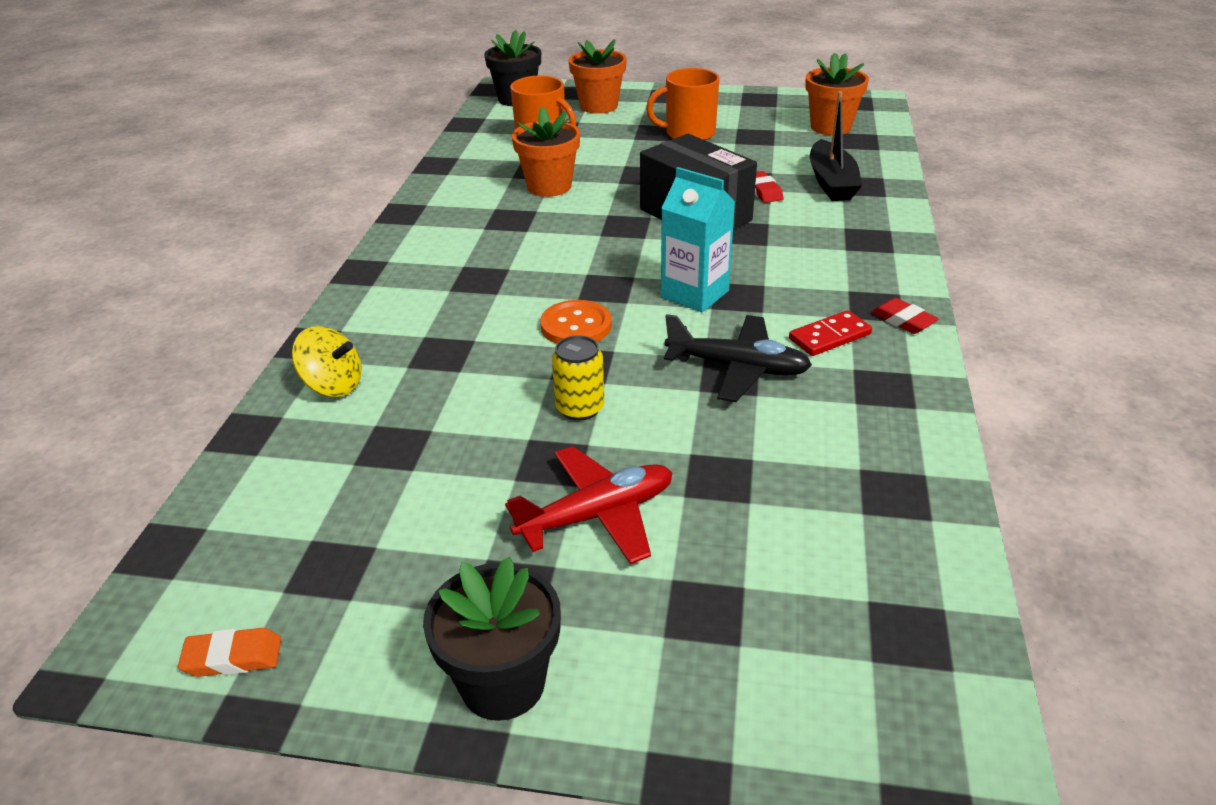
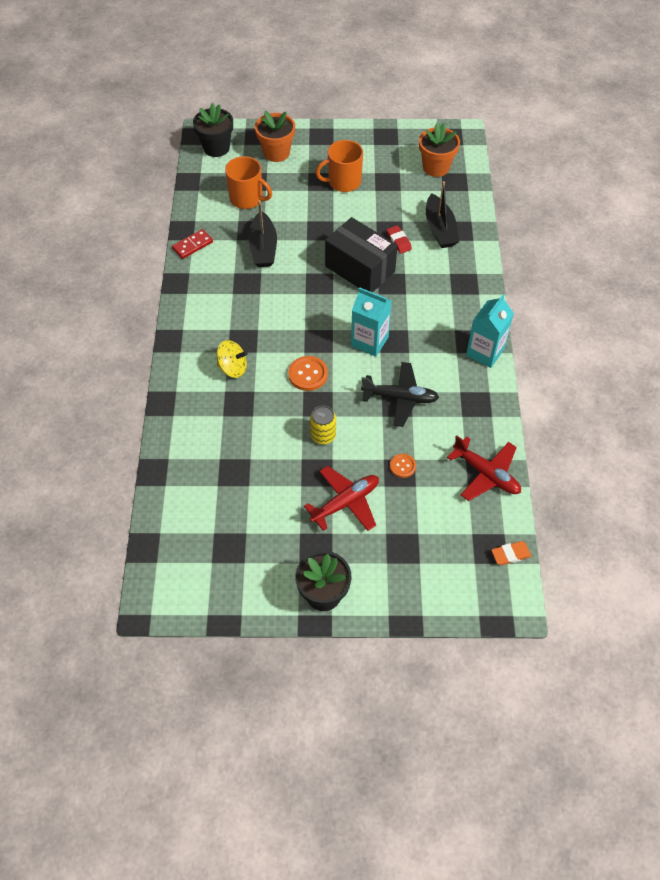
camera: 10 degrees left, 20 degrees up
(233, 657) = (203, 598): orange eraser -> orange eraser (510, 554)
(333, 385) = (187, 434): yellow spinning top -> yellow spinning top (233, 368)
(549, 186) = (263, 248): orange flower pot -> black boat
(727, 467) = (402, 466): none -> orange button
(830, 337) = (446, 369): red domino -> red domino (192, 245)
(903, 321) = (485, 352): red eraser -> turquoise carton
(903, 496) = (486, 474): none -> red plane

